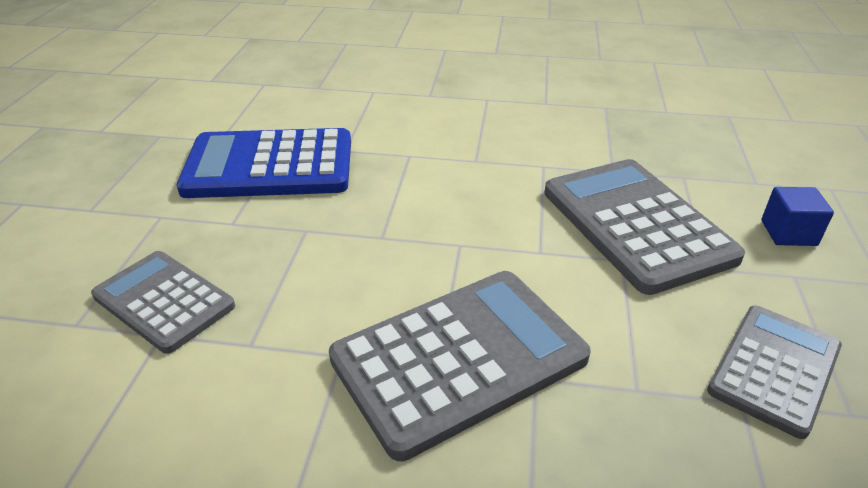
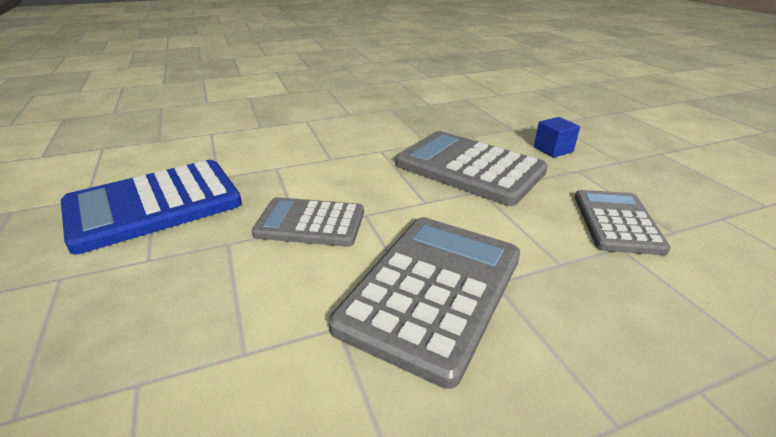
camera: 30 degrees left, 5 degrees down
(163, 301) = (118, 351): grey calculator -> grey calculator (310, 223)

